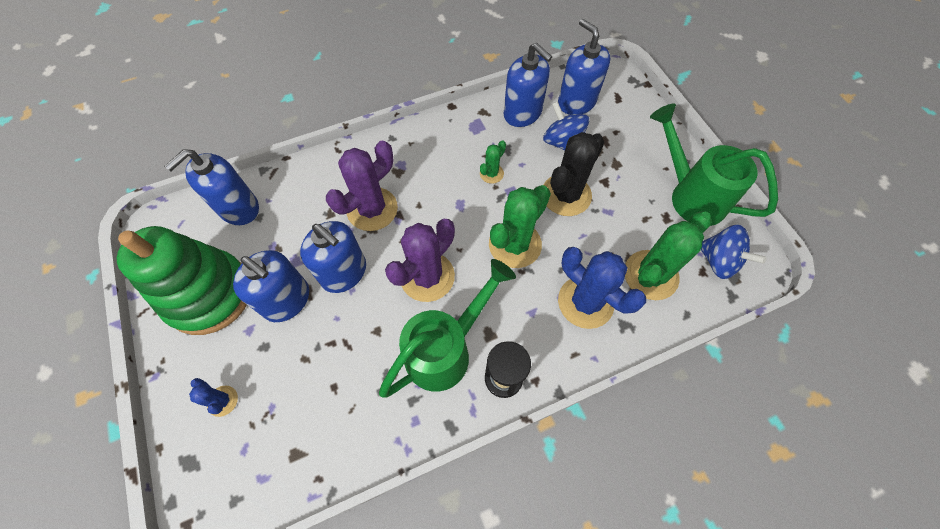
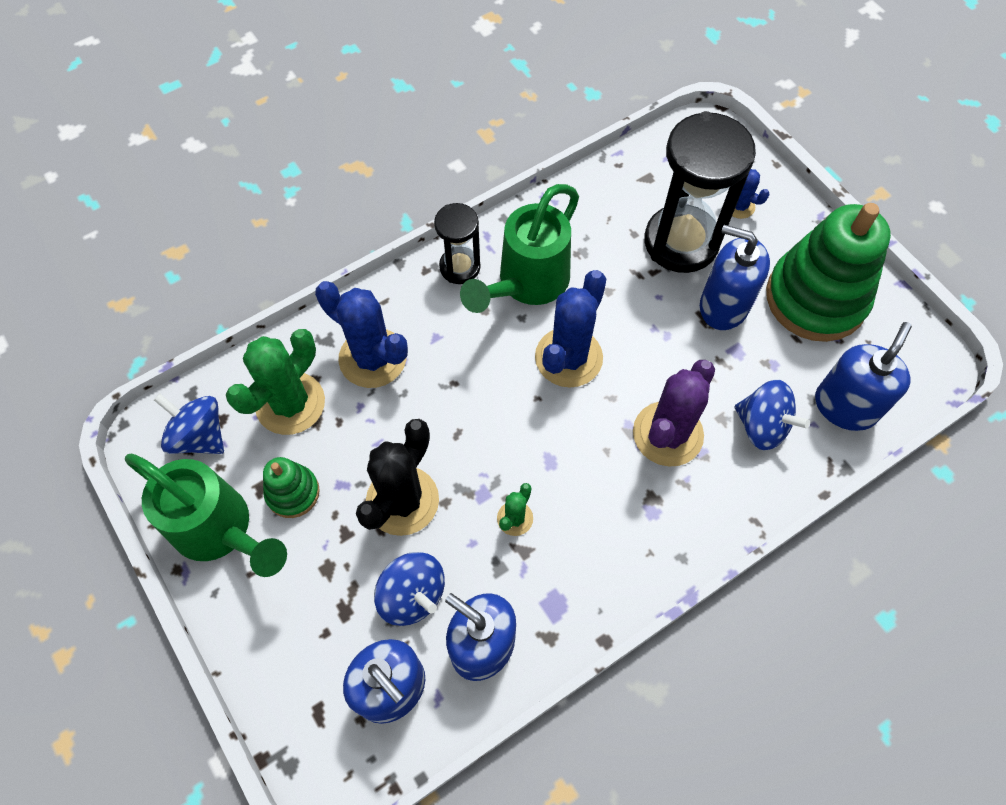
camera: 170 degrees right, 0 degrees up
(294, 370) = (681, 242): none -> black hourglass
(304, 204) = (762, 426): none -> blue spinning top
(344, 272) = (671, 346): blue soap dispenser -> none
(427, 277) = (568, 357): purple cactus -> blue cactus
(515, 244) = (466, 415): green cactus -> none
(643, 211) = (293, 492): none -> green stacking toy

